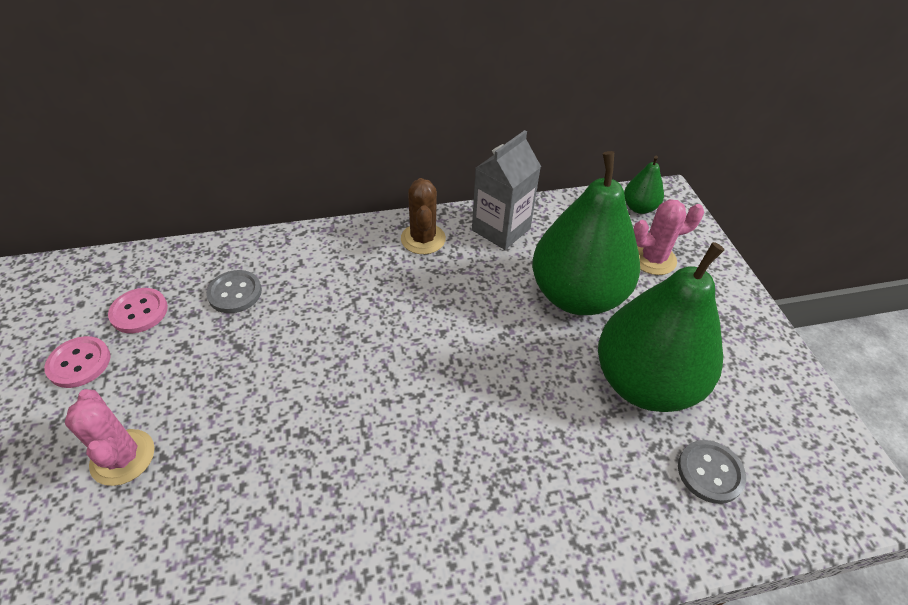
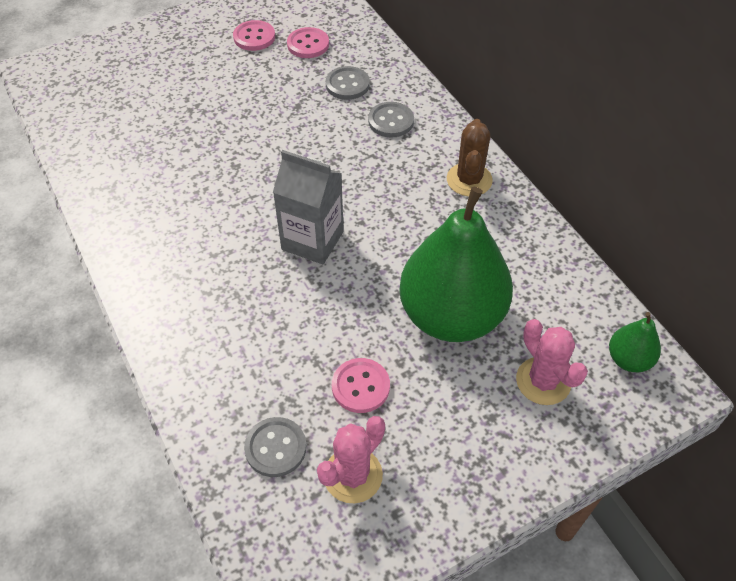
camera: 75 degrees right, 5 degrees up
(123, 457) = (191, 87): pink cactus -> pink cactus (353, 475)
(314, 272) = (391, 121): none -> grey button
(423, 239) = (469, 180): brown cactus -> brown cactus turned 60 degrees counterclockwise
(501, 229) = (516, 236): grey carton -> grey carton (312, 240)
(645, 382) = (360, 386): green pear -> pink button

